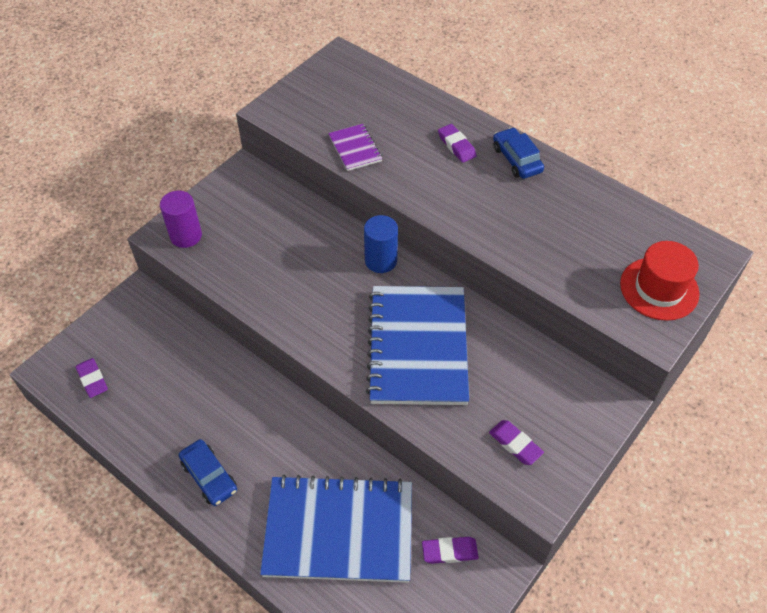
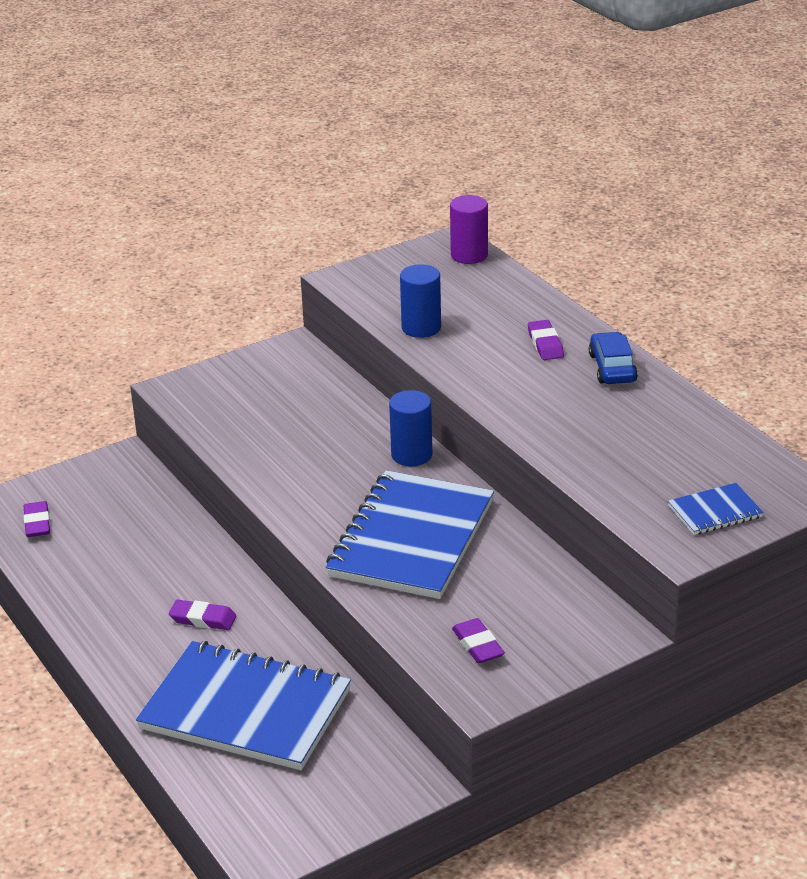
camera: 20 degrees right, 20 degrees down
(186, 236) = (197, 394): purple cylinder -> purple cylinder (469, 255)
(209, 476) = (124, 632): blue car -> none
(355, 148) = (421, 328): purple notebook -> blue cylinder
(449, 551) = (365, 756): purple eraser -> purple eraser (203, 619)
(659, 288) = (715, 512): red hat -> blue notebook

